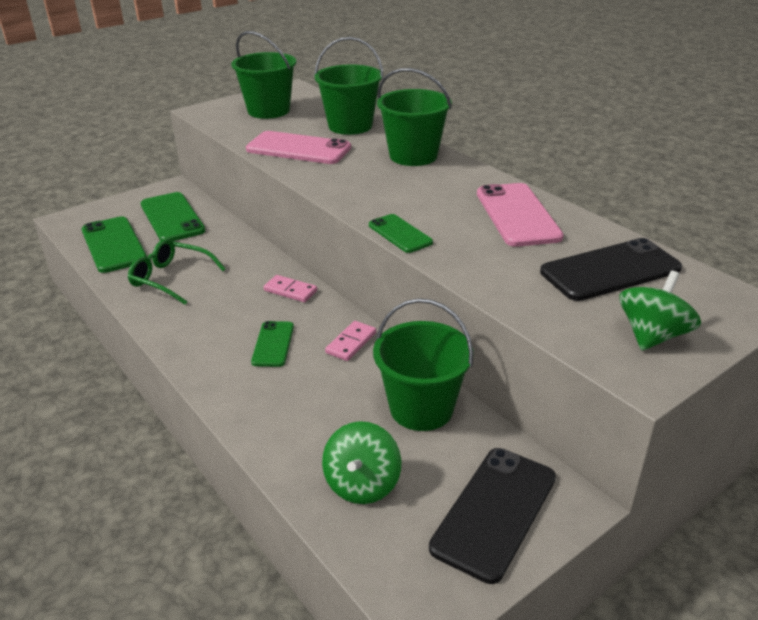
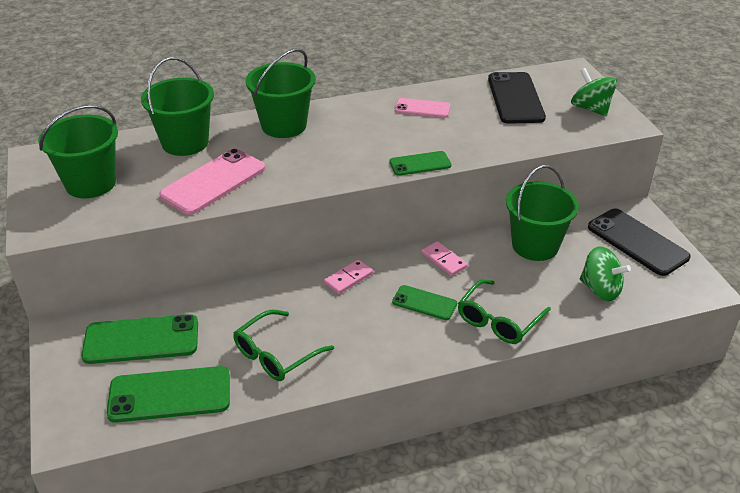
camera: 70 degrees left, 5 degrees up
(265, 402) = (498, 320): none -> green glasses
(517, 215) = (422, 108): pink phone -> pink phone, size x0.58

